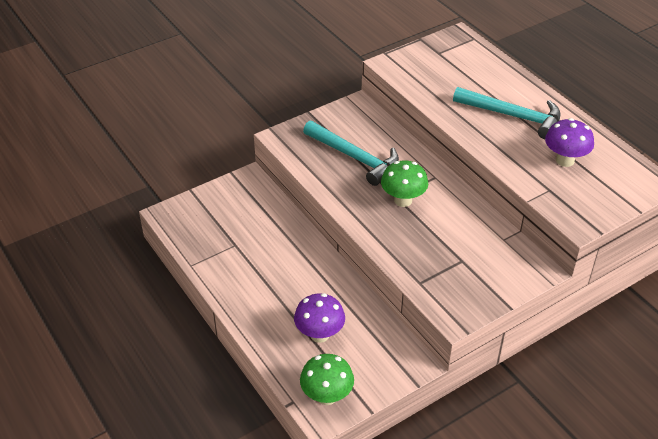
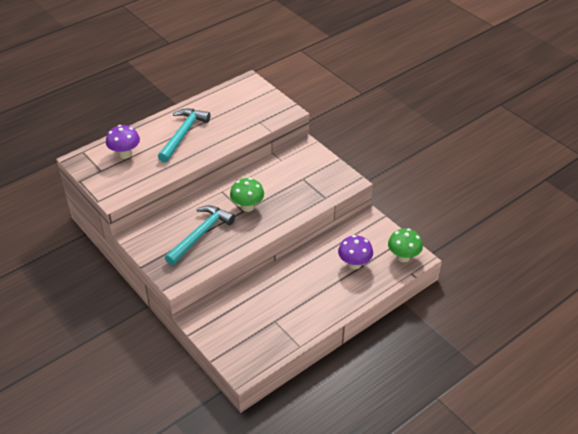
camera: 95 degrees left, 0 degrees up
(565, 160) = (230, 114): purple mushroom -> purple mushroom (125, 154)

